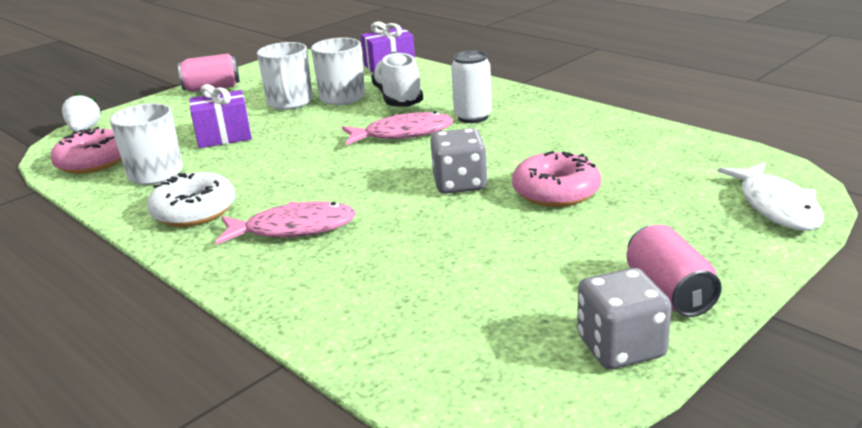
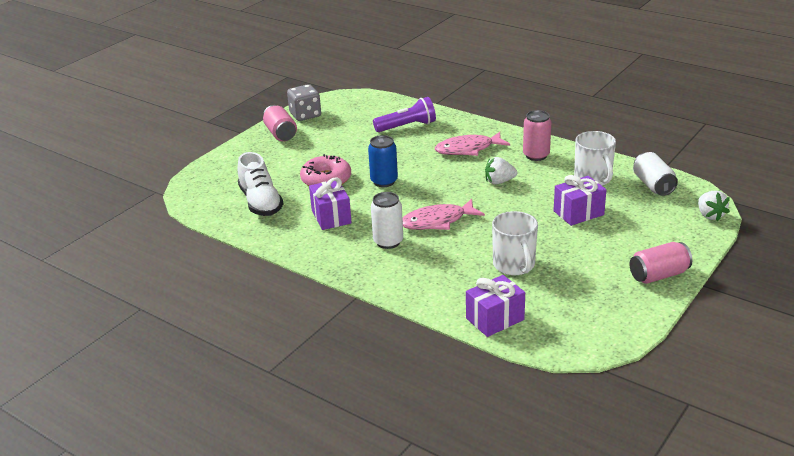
camera: 170 degrees right, 5 degrees up
(93, 162) = (653, 185): pink donut -> white can
(194, 211) = (536, 155): white donut -> pink can
(287, 175) = (499, 182): none -> white strawberry
(290, 102) = (558, 255): white mug -> none
(380, 289) = (407, 126): none -> purple flashlight
(398, 98) = (460, 264): white shoe -> white shoe (261, 202)
(460, 184) = (384, 181): grey dice -> blue can
(546, 143) = (331, 217): none -> purple gift
(776, 206) = (209, 177): white fish -> none

